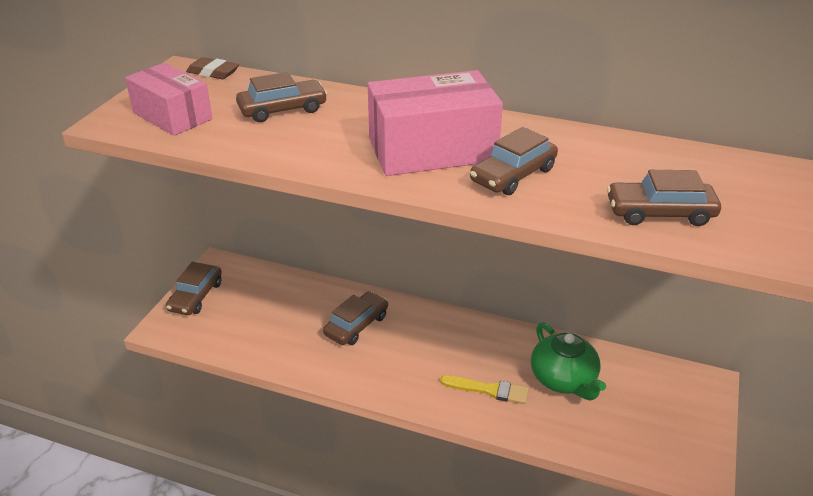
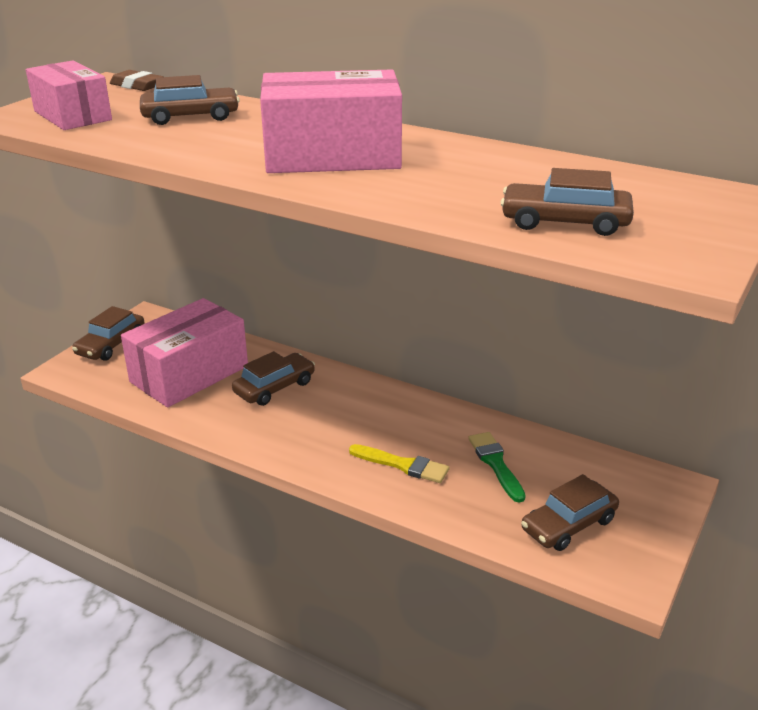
camera: 10 degrees right, 5 degrees down
(277, 320) = (189, 374): none -> pink box
(513, 175) = (411, 181): brown car -> brown car (569, 525)
(563, 379) = (496, 464): green teapot -> green brush

